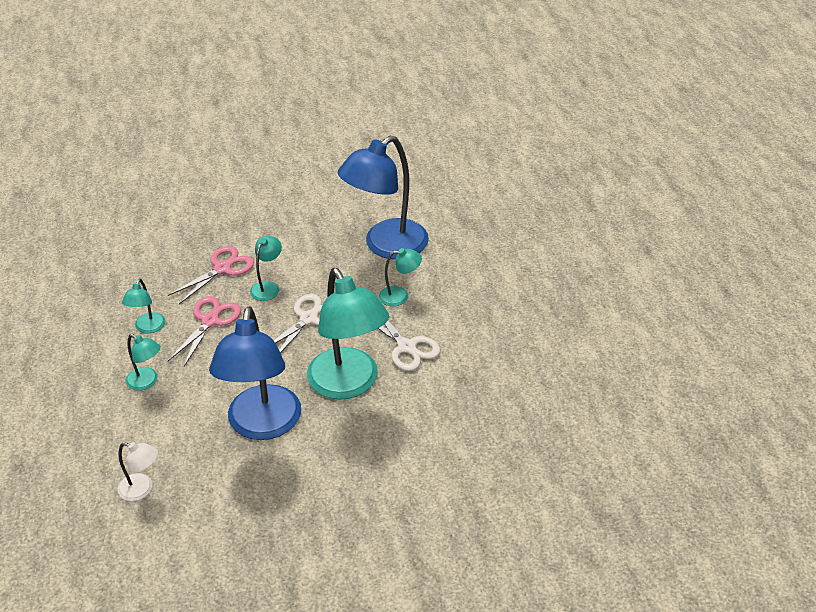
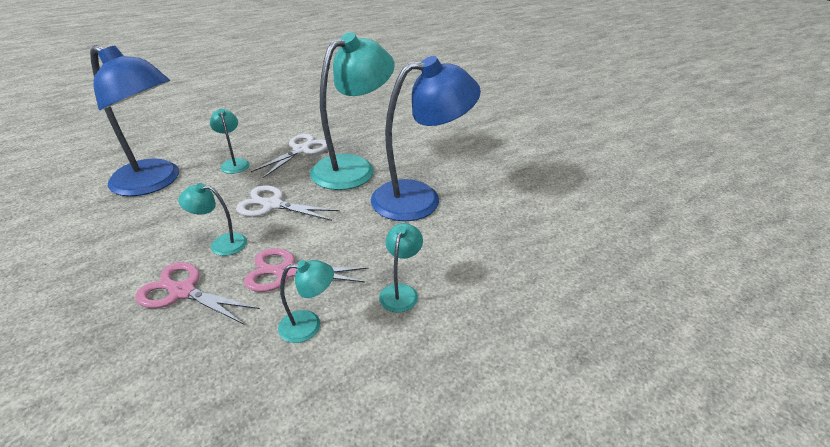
camera: 110 degrees left, 5 degrees down
(142, 489) = (532, 245): white lamp -> none

